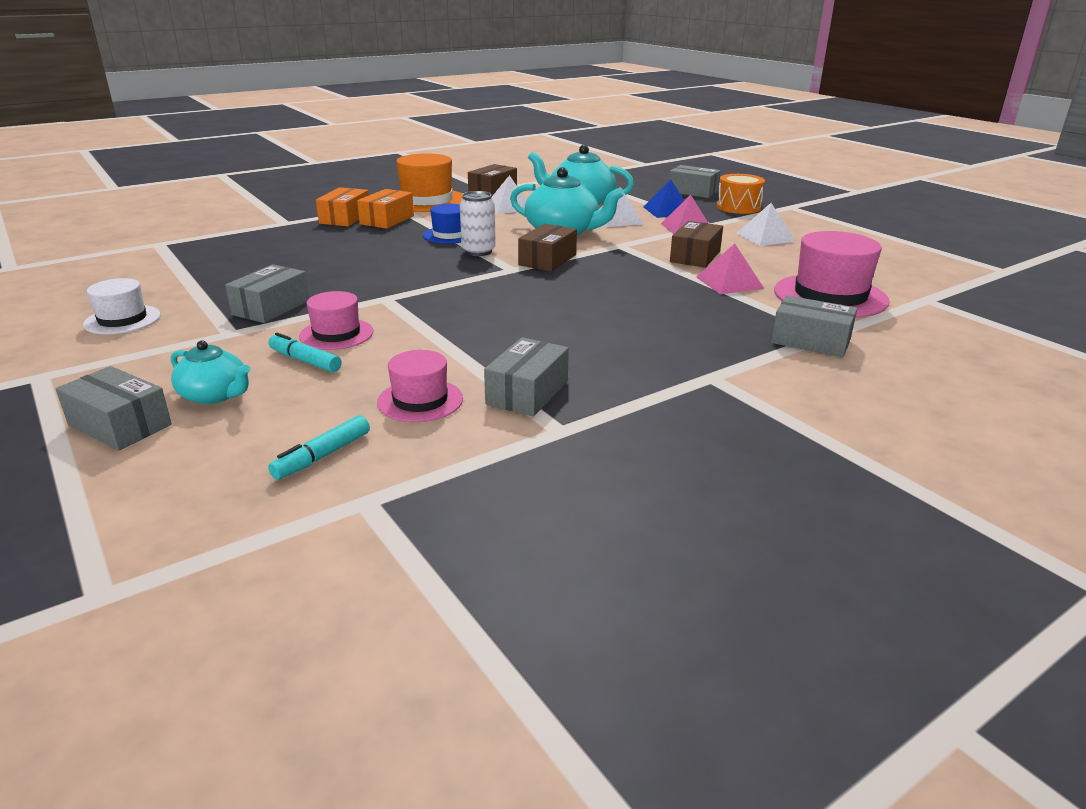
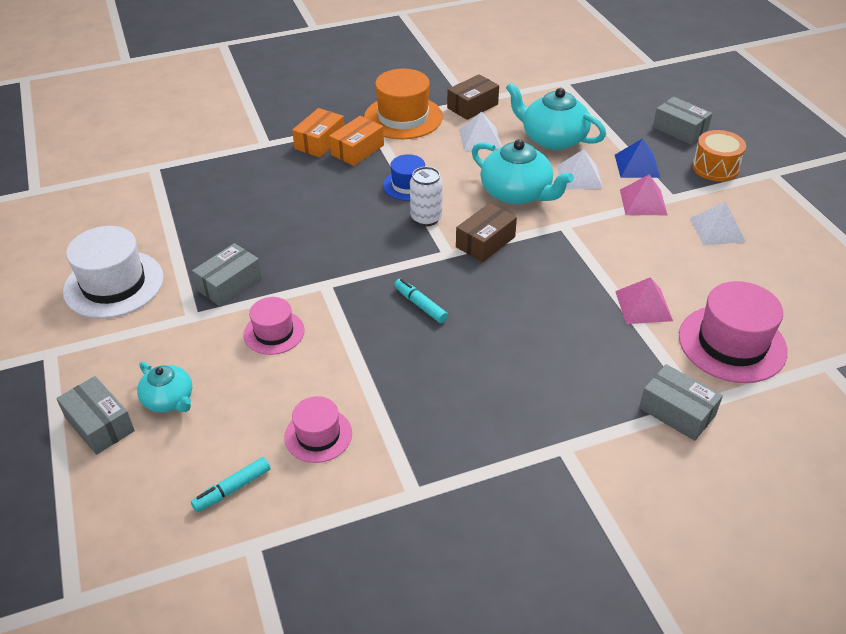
camera: 15 degrees right, 15 degrees up
(122, 320) = (114, 284): white hat -> white hat, size x1.70
(305, 361) = (242, 366): turquoise marker -> turquoise marker (420, 305)
(527, 392) = (404, 440): grey box -> none
(695, 256) = (629, 255): brown box -> none

